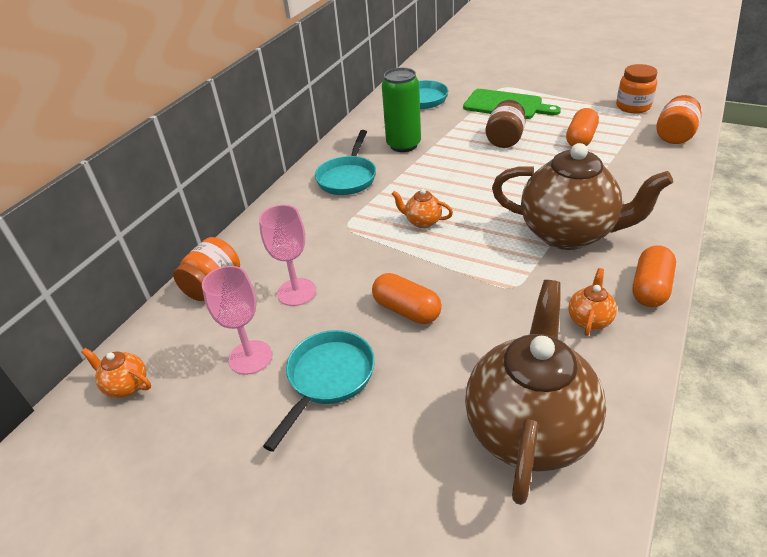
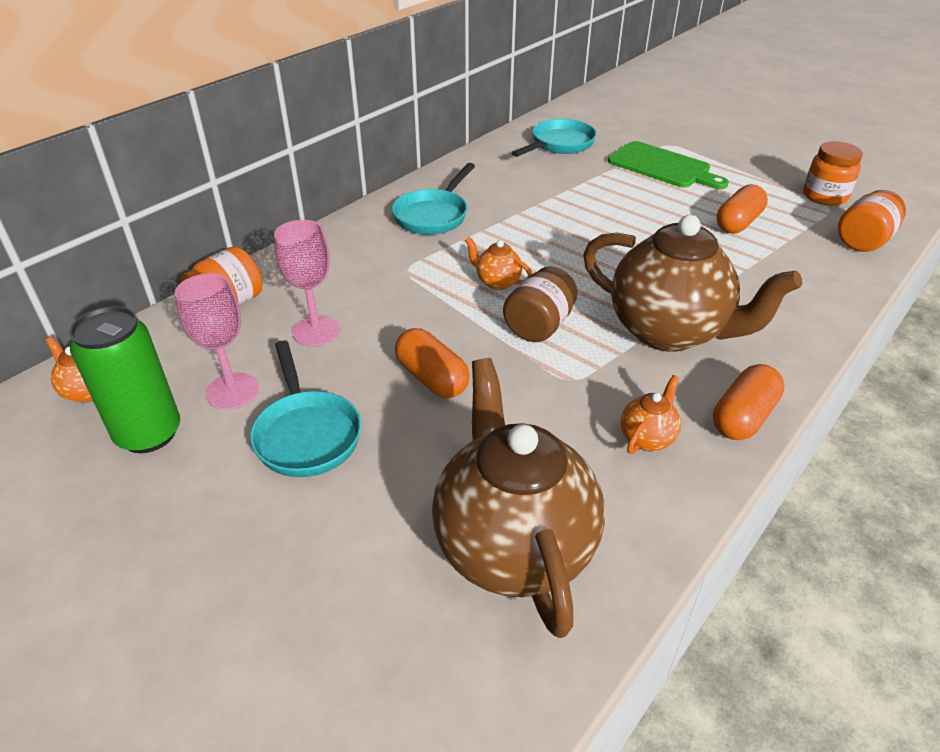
camera: 10 degrees right, 0 degrees up
(328, 379) = (306, 434): turquoise pan -> turquoise pan turned 120 degrees clockwise
(403, 145) = (516, 190): green can -> green can (149, 434)
(505, 139) = (642, 206): brown jar -> brown jar (539, 326)
(529, 429) = (513, 546): brown teapot -> brown teapot turned 45 degrees counterclockwise

